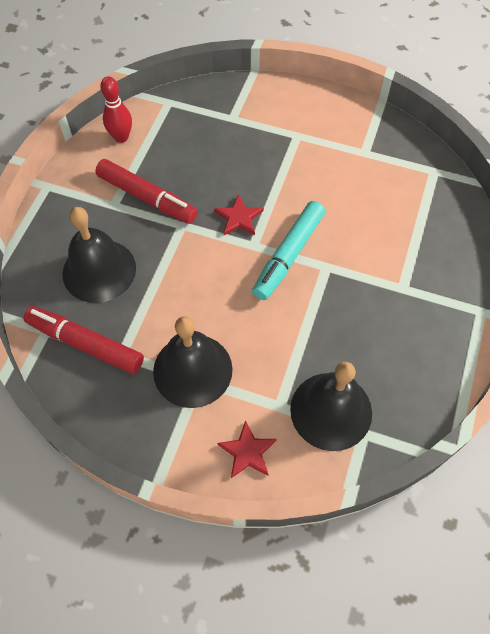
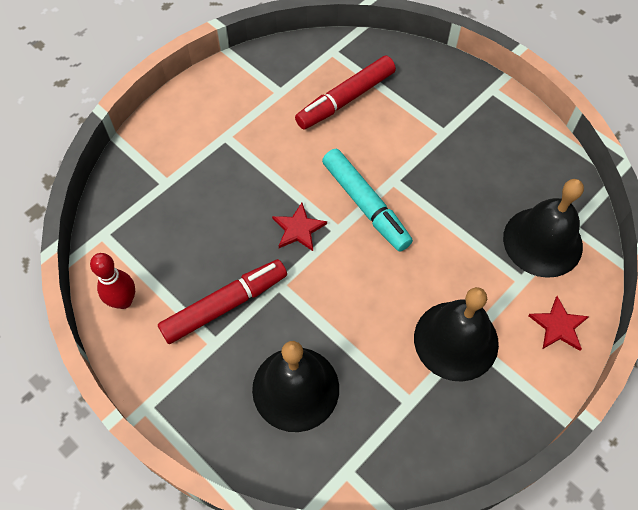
camera: 65 degrees left, 0 degrees up
(85, 344) = (382, 434): red marker -> red marker (345, 99)

